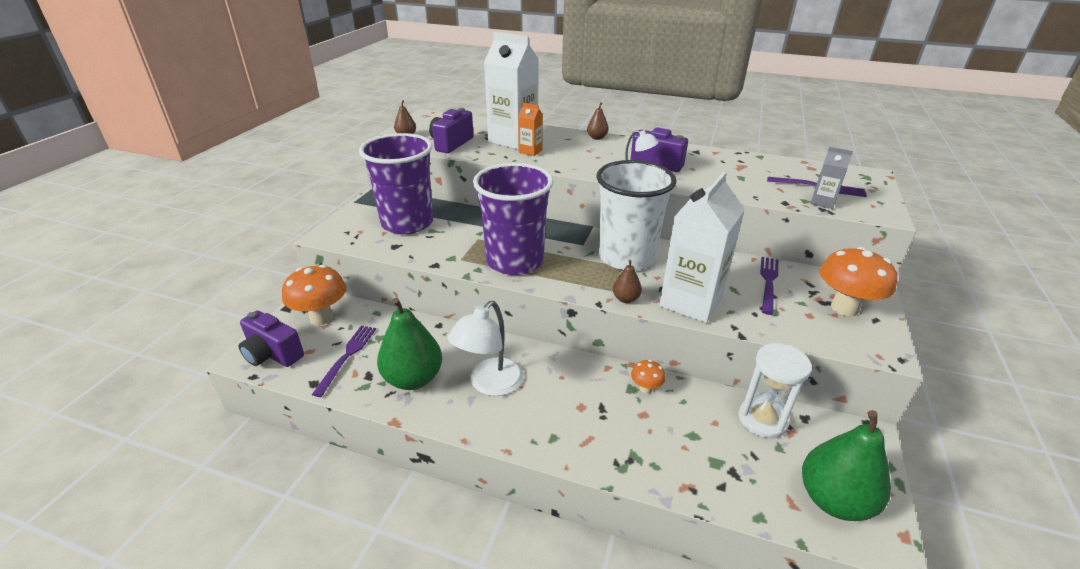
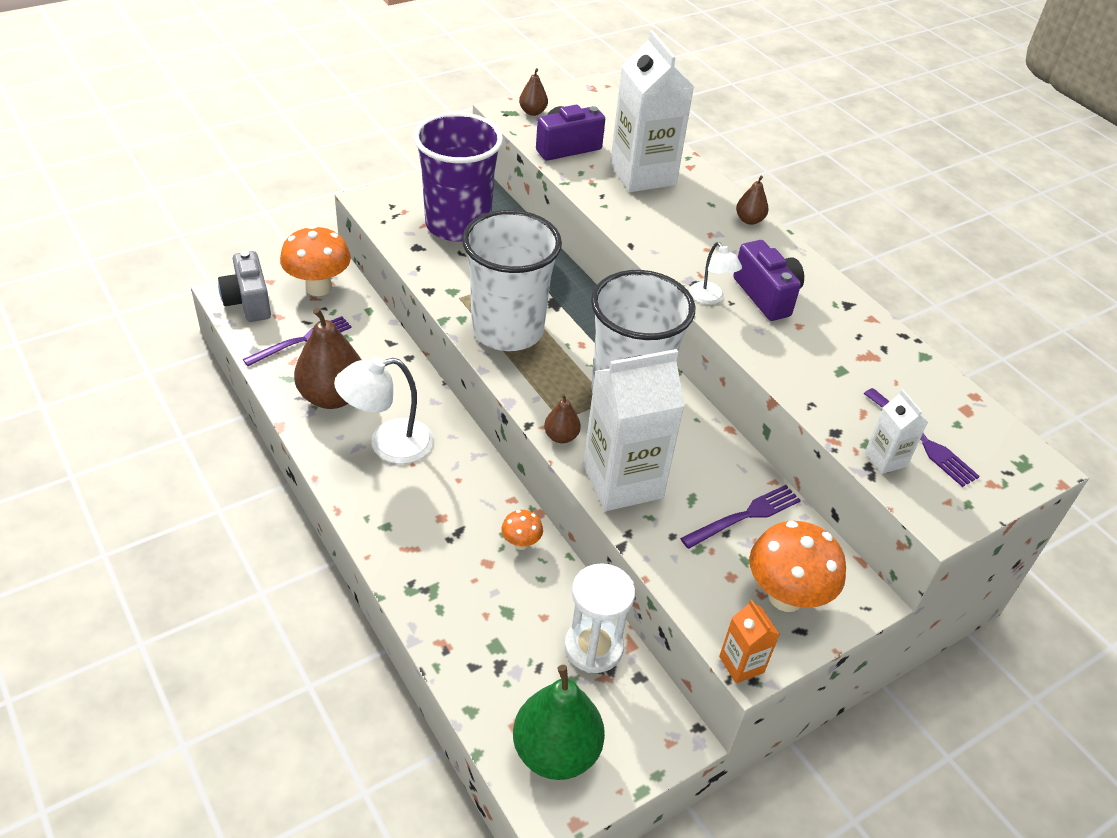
camera: 35 degrees right, 10 degrees up
(272, 354) = (248, 302): purple camera -> grey camera
(413, 379) = (332, 397): green pear -> brown pear
(515, 261) = (507, 330): purple cup -> white cup
(530, 151) = (639, 202): orange carton -> orange carton (741, 664)
(822, 202) = (885, 459): grey carton -> white carton

